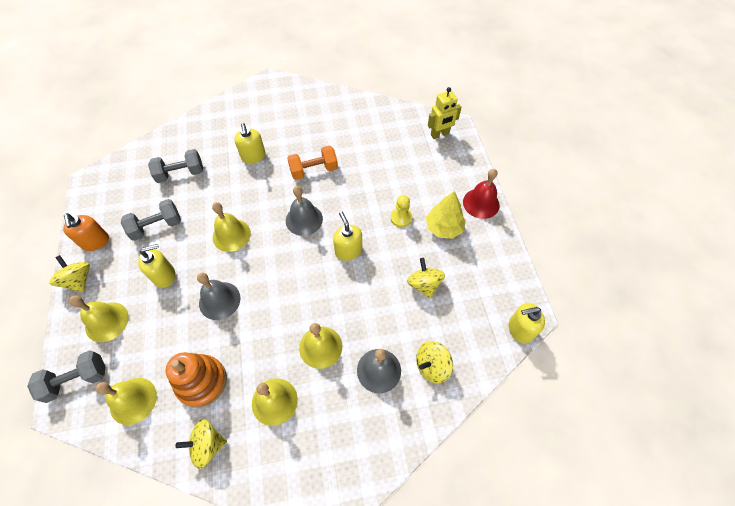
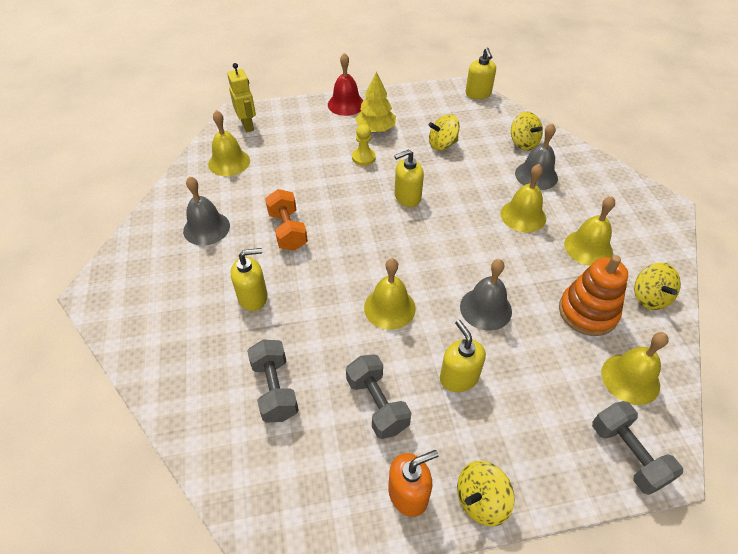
camera: 90 degrees left, 10 degrees down
(107, 321) = (539, 437): yellow bell -> yellow bell (229, 162)
(304, 219) = (365, 236): grey bell -> grey bell (206, 228)

